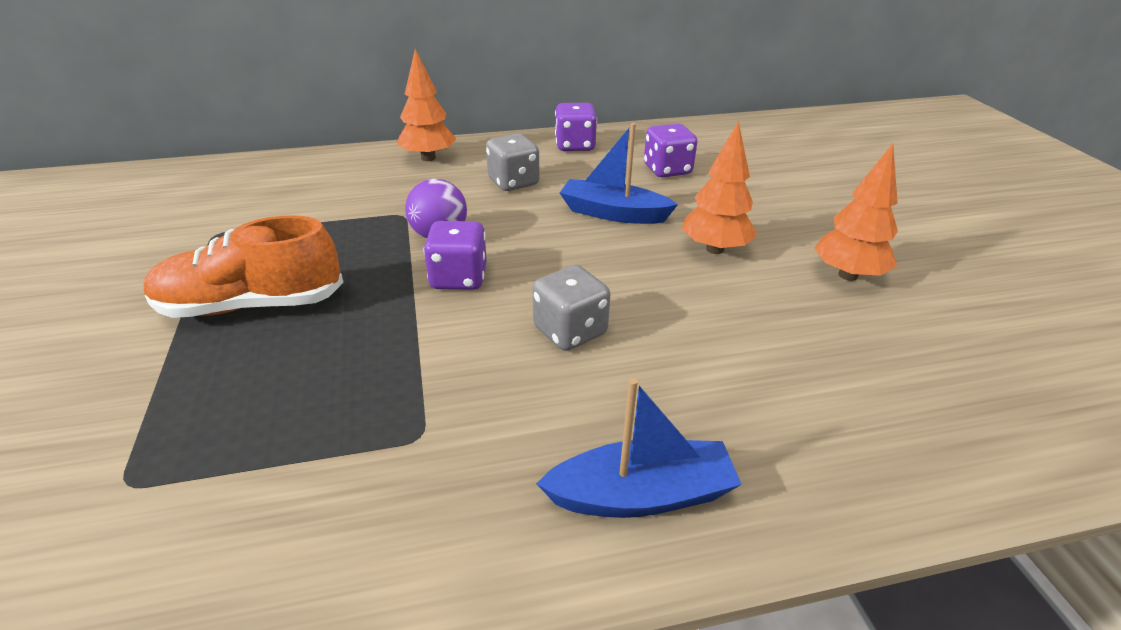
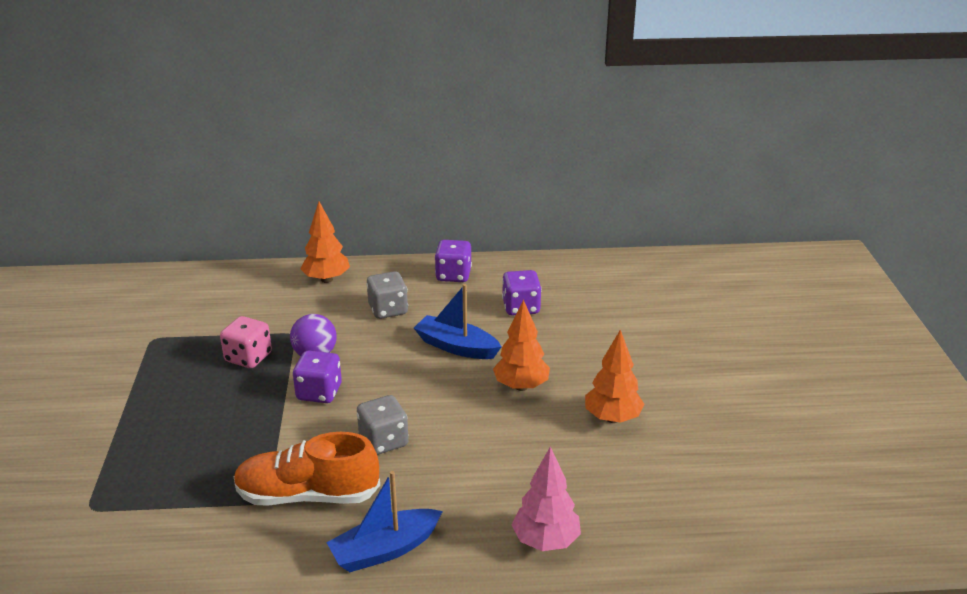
camera: 10 degrees right, 5 degrees down
(251, 305) = (172, 400): orange shoe -> orange shoe (308, 495)
(351, 245) = (248, 357): none -> pink dice
(641, 495) = (385, 550): blue boat -> blue boat turned 150 degrees clockwise
(872, 449) = (546, 541): none -> pink tree

